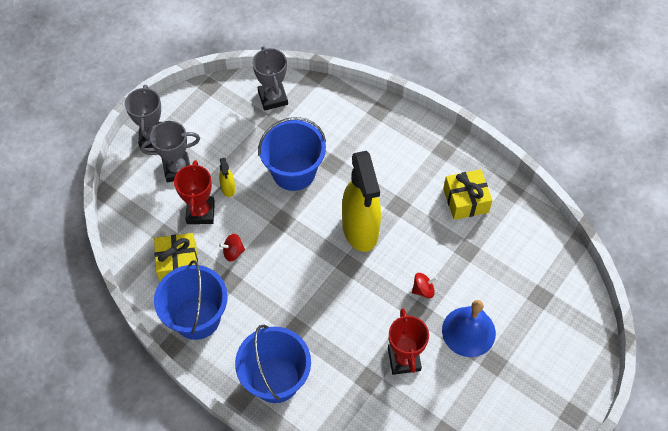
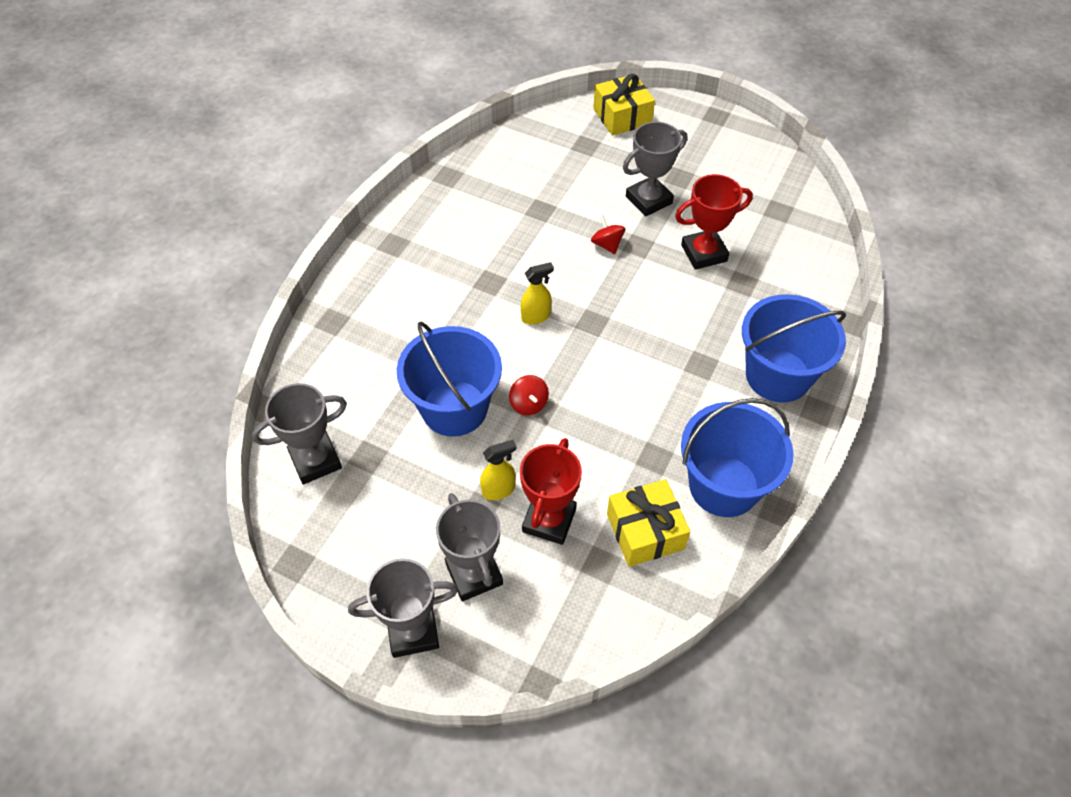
camera: 100 degrees left, 5 degrees down
(200, 212) = (549, 520): red trophy -> red trophy turned 60 degrees counterclockwise
(233, 252) = (607, 461): red spinning top -> red spinning top (528, 404)
(360, 230) = (536, 316): yellow spray bottle -> yellow spray bottle, size x0.41
(465, 200) = (469, 216): yellow gift -> yellow gift (622, 116)
(468, 331) = (648, 200): blue bell -> grey trophy

